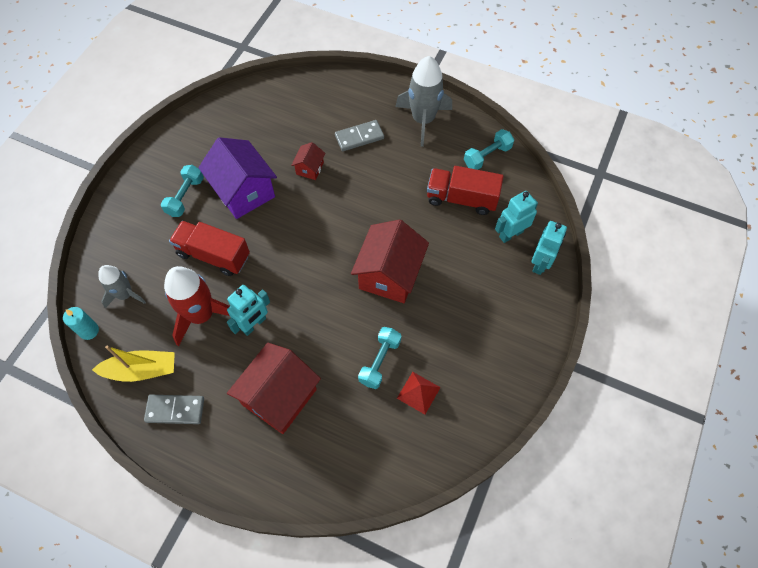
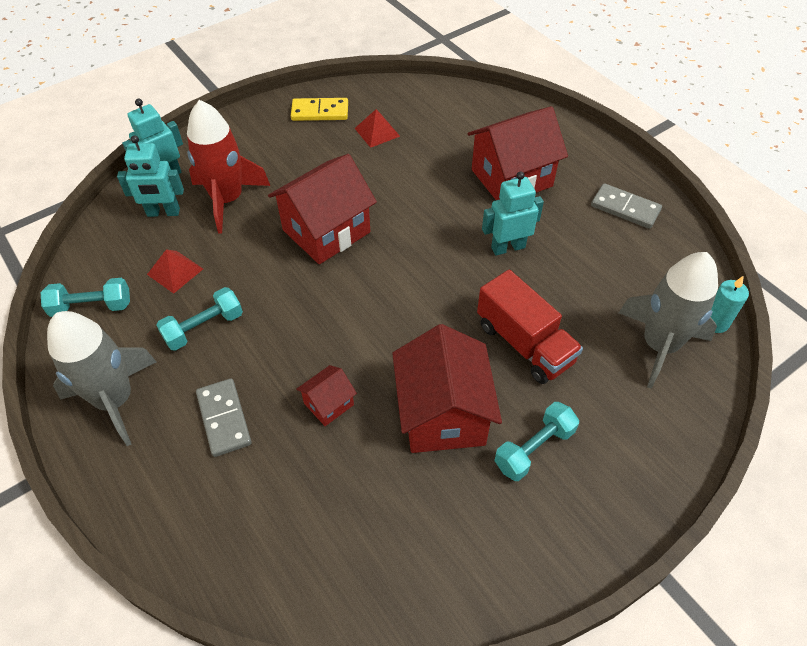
camera: 150 degrees left, 10 degrees down
(125, 295) = (659, 345): grey rocket -> grey rocket, size x1.61
(141, 370) = (655, 256): yellow boat -> none
(201, 315) = (566, 282): red rocket -> red rocket (227, 200)
(244, 191) = (443, 414): purple house -> red house
(359, 137) = (224, 419): grey domino -> grey domino turned 60 degrees clockwise
(379, 361) = (395, 166): turquoise dumbbell -> turquoise dumbbell (204, 328)
(461, 199) = (175, 271): red truck -> red pyramid
(483, 391) = (320, 112): none -> yellow domino

